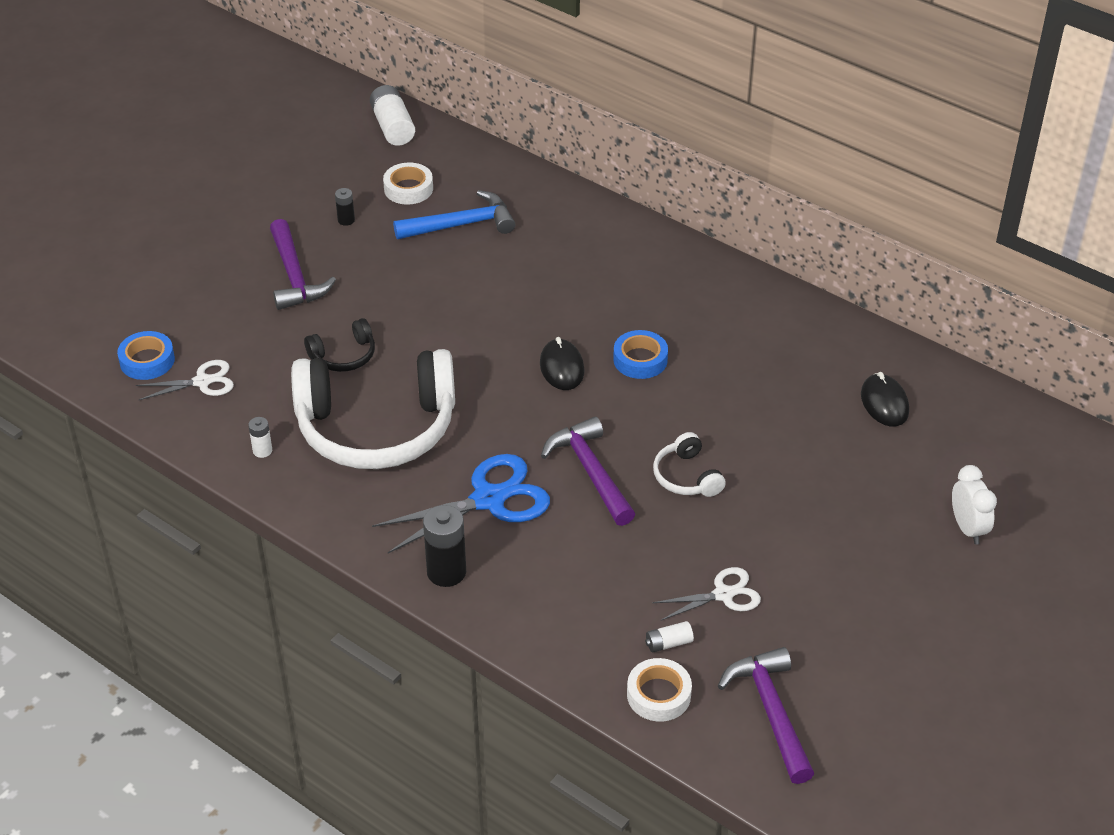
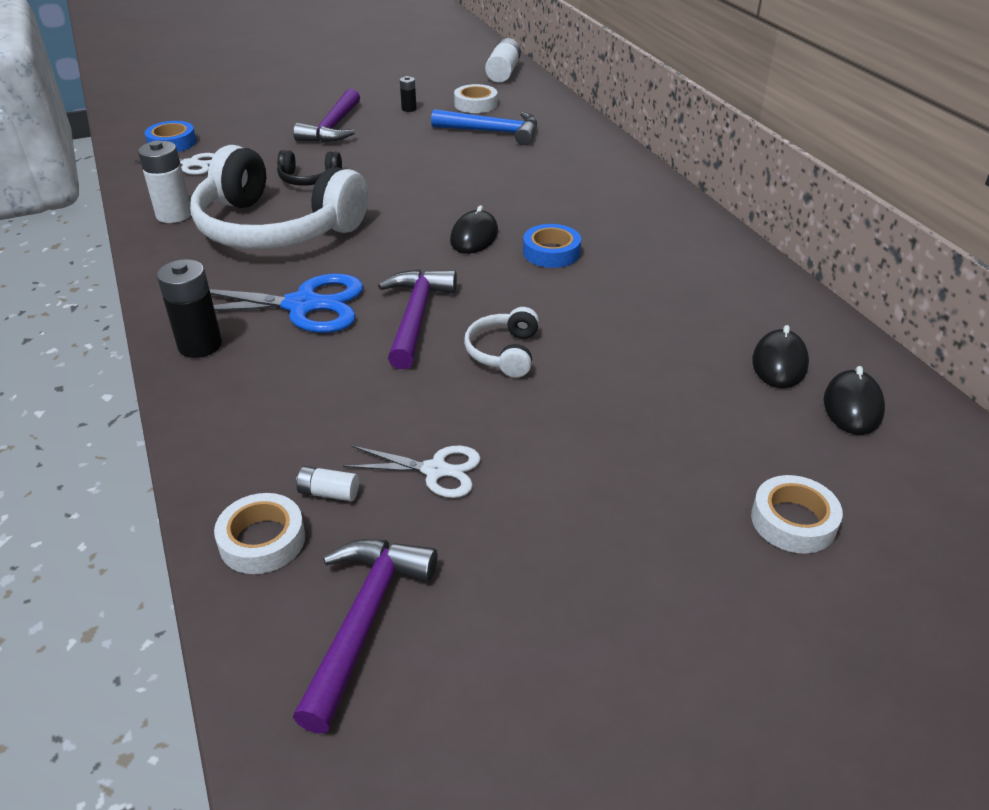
camera: 30 degrees right, 5 degrees down
(262, 451) = (174, 215): white battery -> white battery, size x1.91
(952, 421) = (852, 406): none -> black mouse
(967, 528) = (793, 521): white clock -> white tape

